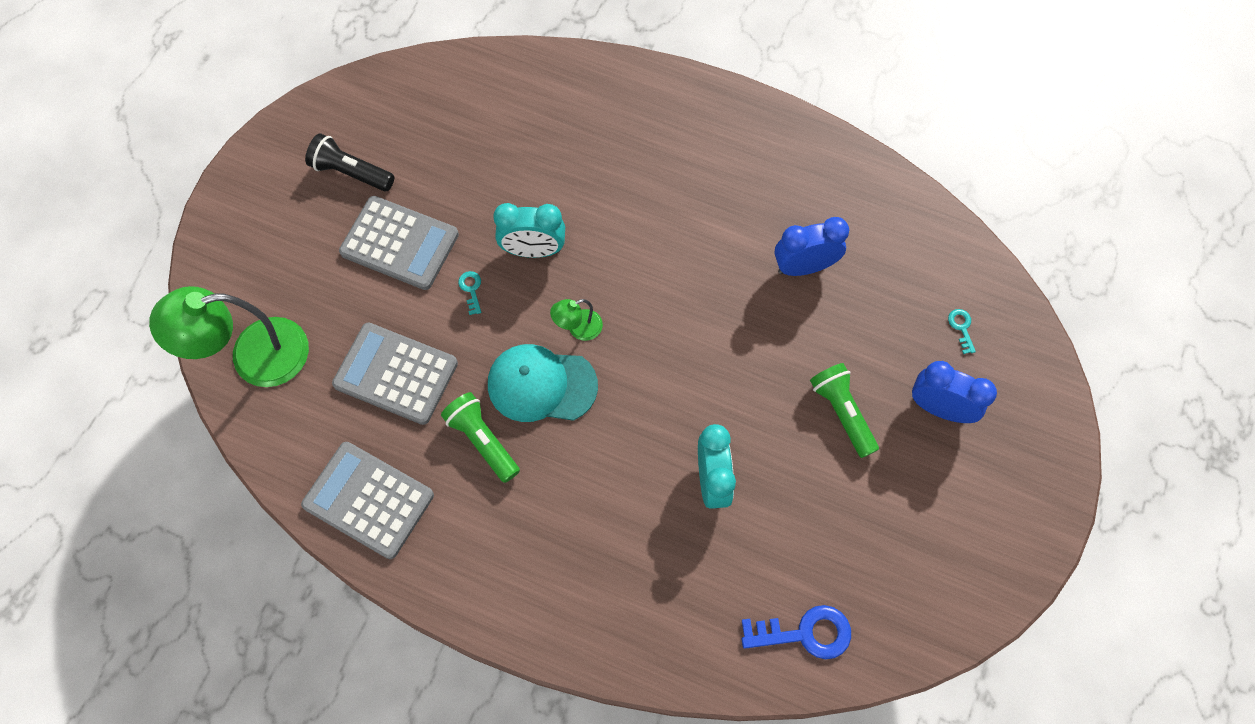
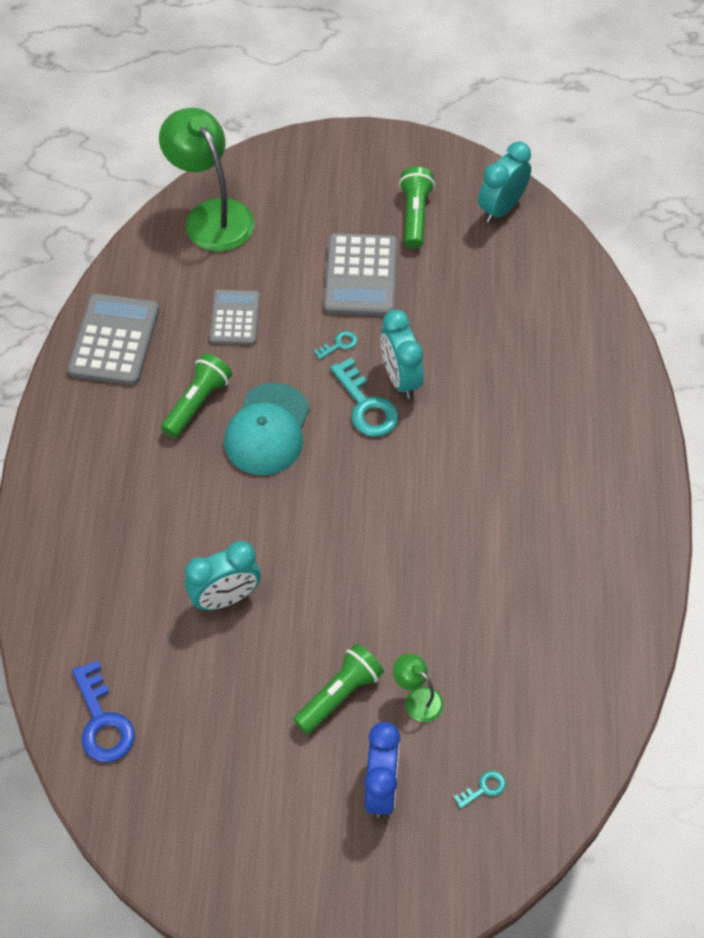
camera: 70 degrees right, 10 degrees down
(351, 172) = (415, 215): black flashlight -> green flashlight
(380, 98) = (501, 208): none -> turquoise clock
(396, 374) = (235, 318): grey calculator -> grey calculator, size x0.65
(541, 385) = (267, 430): turquoise cap -> turquoise cap turned 150 degrees counterclockwise
(551, 289) = (366, 406): none -> turquoise key
(578, 328) = (336, 440): green lamp -> green lamp (417, 699)
(804, 267) = (488, 615): blue clock -> none

